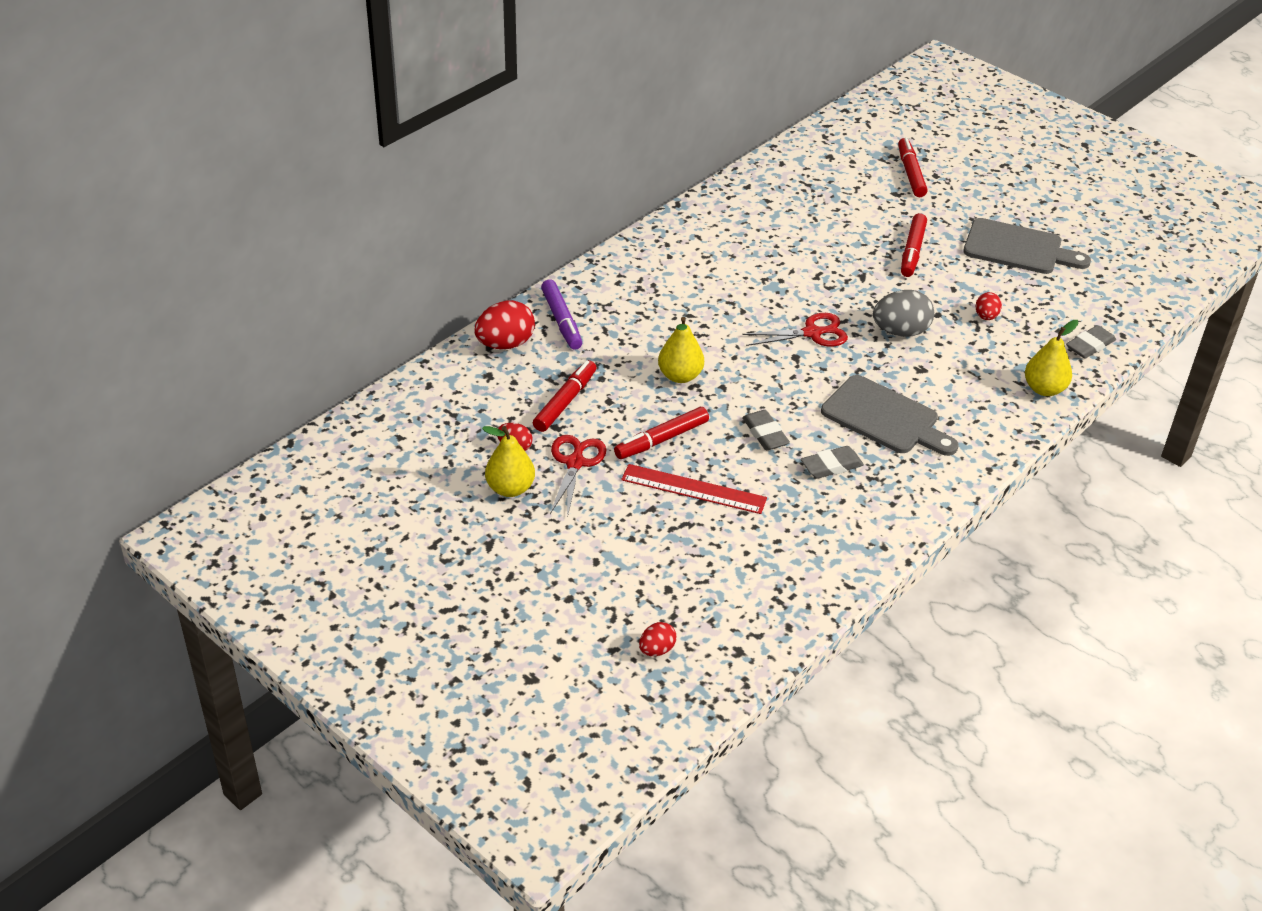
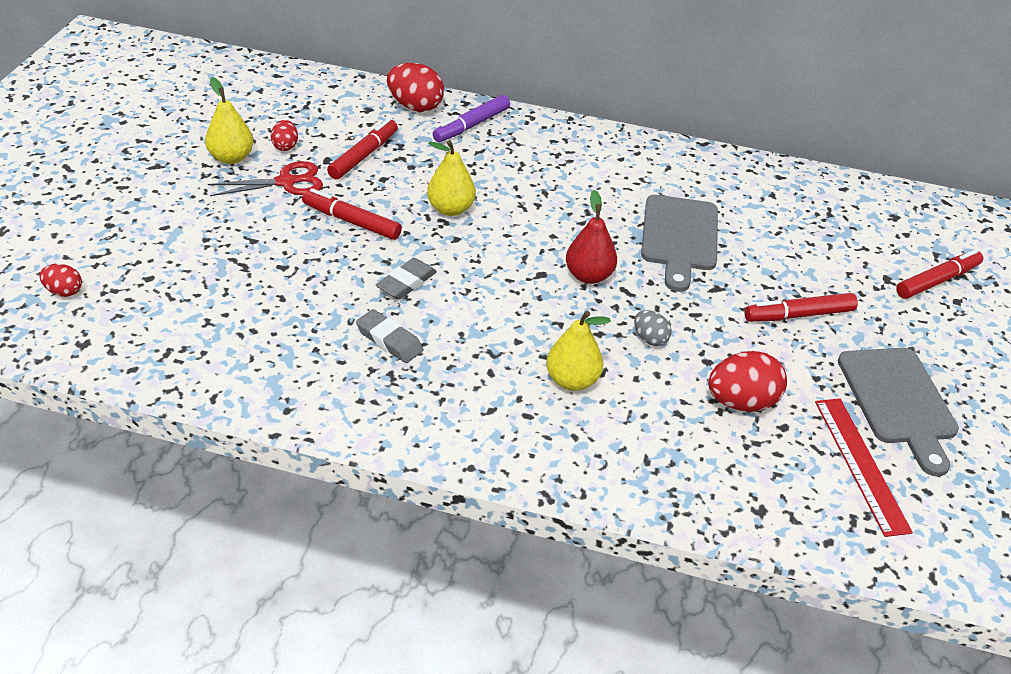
camera: 60 degrees right, 0 degrees up
(565, 402) = (363, 156): red marker -> red marker turned 60 degrees counterclockwise
(693, 489) = (295, 258): red ruler -> red ruler (860, 464)
(812, 333) = (588, 276): red scissors -> red pear
(885, 418) = (495, 361): grey cutting board -> grey cutting board (679, 237)
(900, 331) = (650, 339): grey egg -> grey egg, size x0.55
(986, 316) = (741, 402): red egg -> red egg, size x1.80
(1044, 389) = (653, 485): yellow pear -> yellow pear (572, 380)
(1090, 345) = (775, 512): grey eraser -> none

